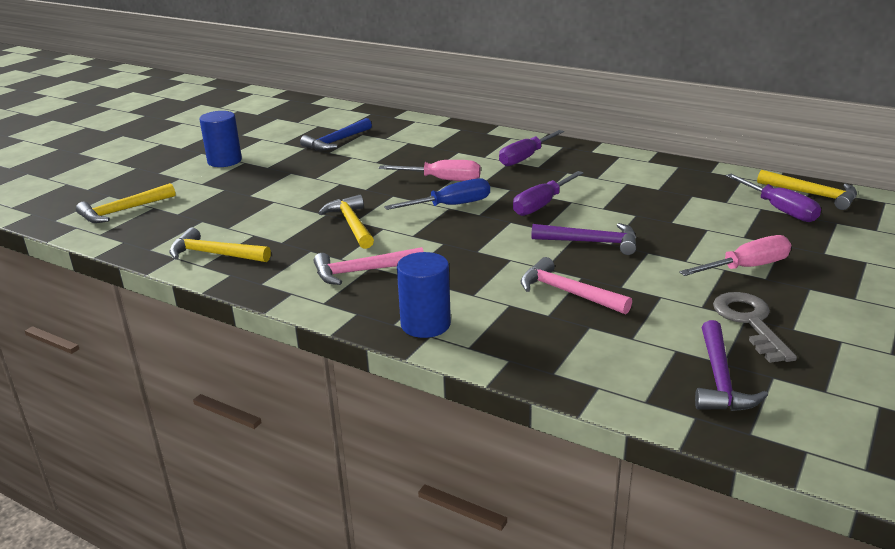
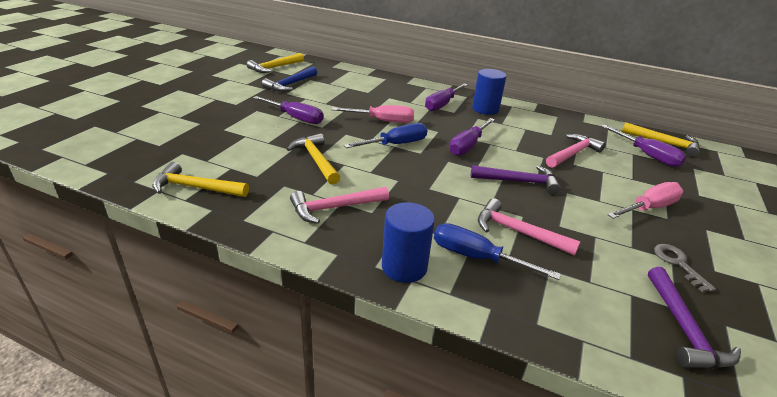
camera: 10 degrees left, 5 degrees up
(123, 211) = (108, 141): yellow hammer -> yellow hammer (274, 67)
(224, 161) = (198, 97): blue cylinder -> blue cylinder (485, 109)
(336, 180) = (295, 118): none -> purple screwdriver
(510, 316) = (477, 258): none -> blue screwdriver
(677, 210) = (573, 153): none -> pink hammer
(750, 322) = (678, 264): grey key -> grey key, size x0.65

